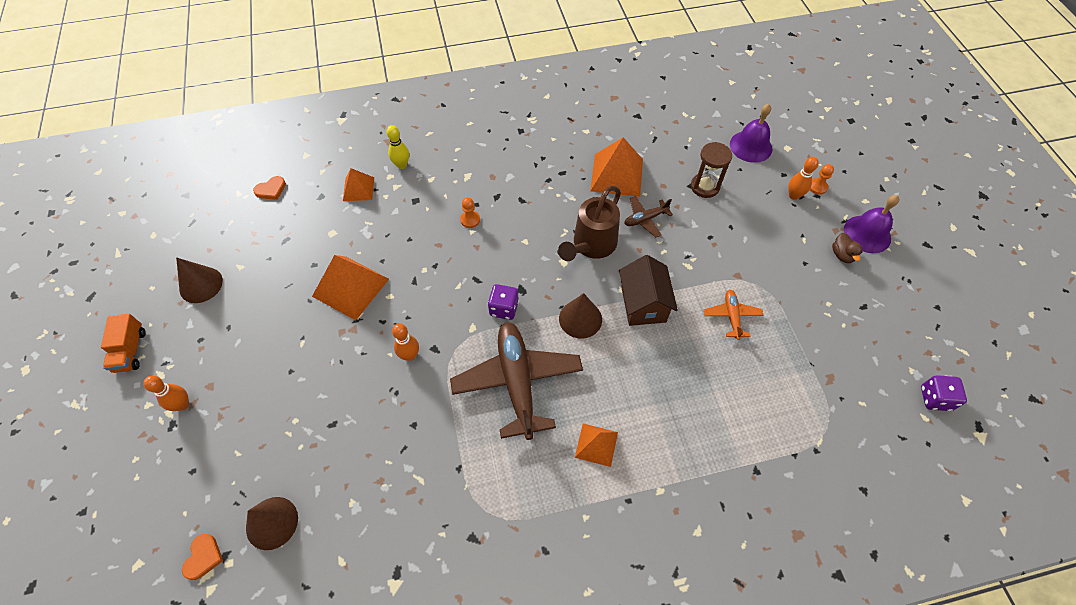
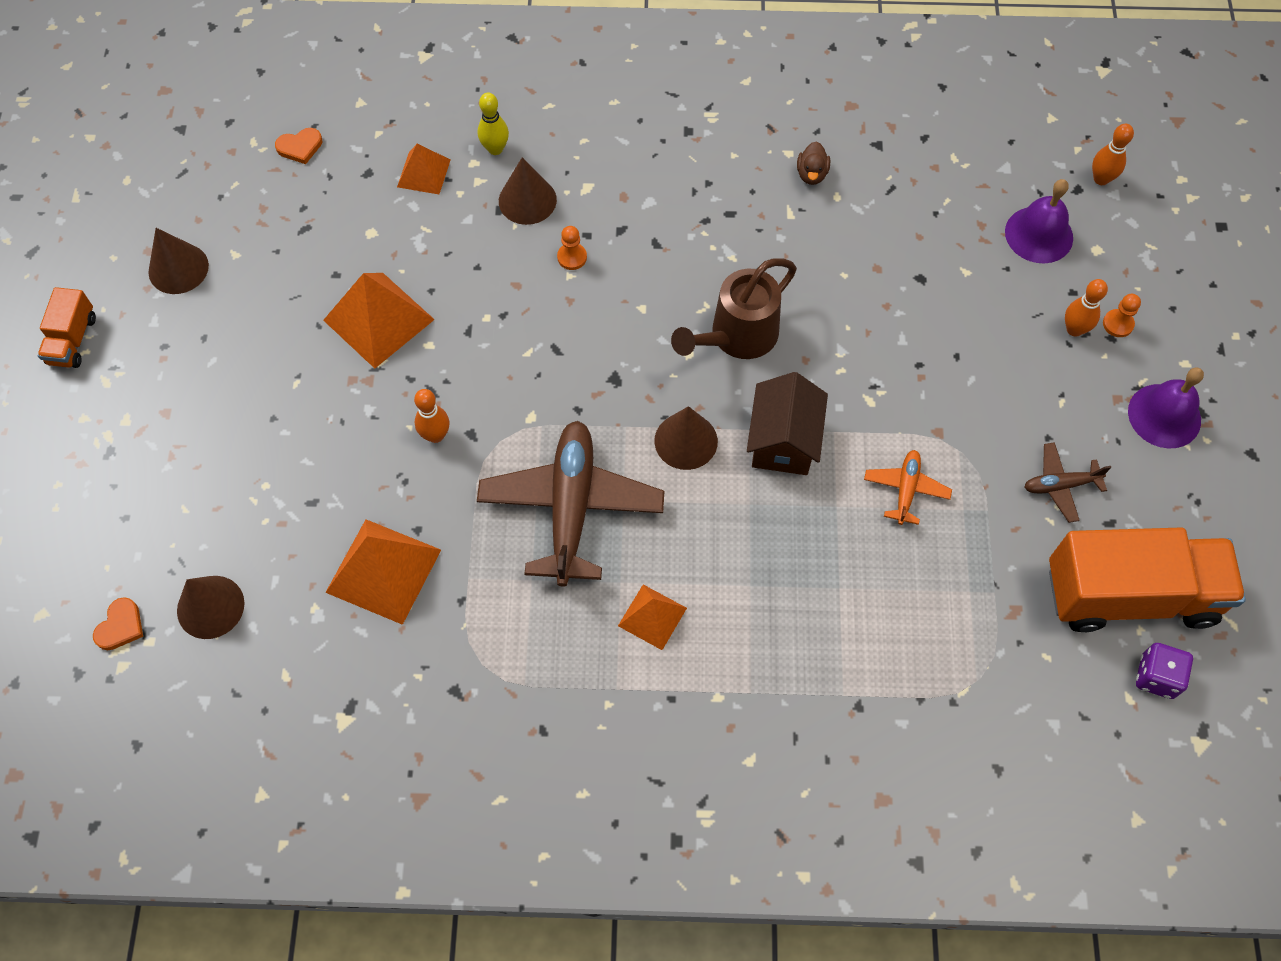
camera: 15 degrees right, 5 degrees up
(183, 405) = (127, 429): orange bowling pin -> orange bowling pin (1101, 179)
(431, 191) = (527, 200): none -> brown cone
(504, 308) = (582, 400): purple dice -> none
(617, 174) = (812, 235): orange pyramid -> orange pyramid (384, 570)
(645, 219) = (830, 315): brown plane -> brown plane (1060, 485)
(705, 186) = (940, 284): brown hourglass -> none
(842, 255) = (1110, 439): brown duck -> brown duck (811, 174)
(895, 349) = (1130, 594): none -> orange truck

